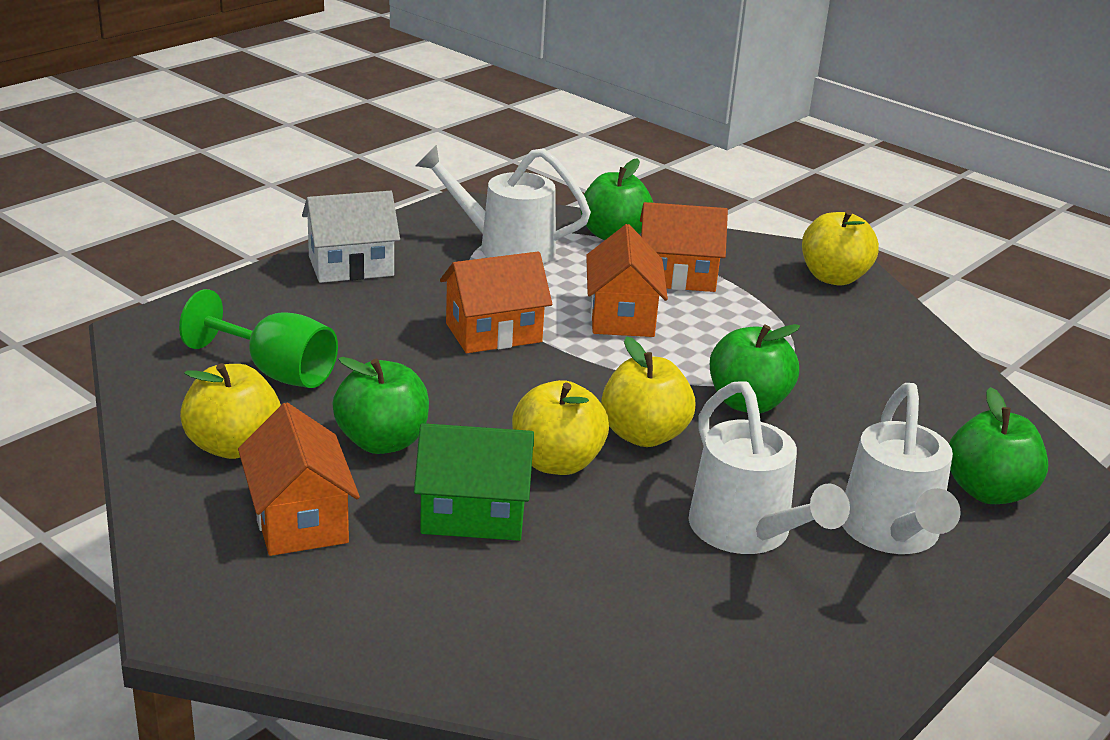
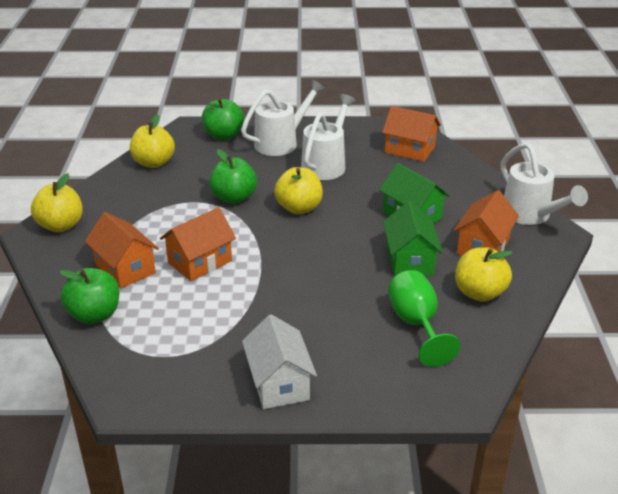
camera: 130 degrees left, 5 degrees up
(351, 266) = (279, 383): white house -> white house turned 45 degrees clockwise
(382, 442) = (410, 260): green apple -> green house
(493, 333) = (276, 287): orange house -> orange house (409, 150)
(505, 247) = (168, 344): white watering can -> white watering can (530, 215)
(557, 462) = (351, 216): yellow apple -> yellow apple (153, 163)

